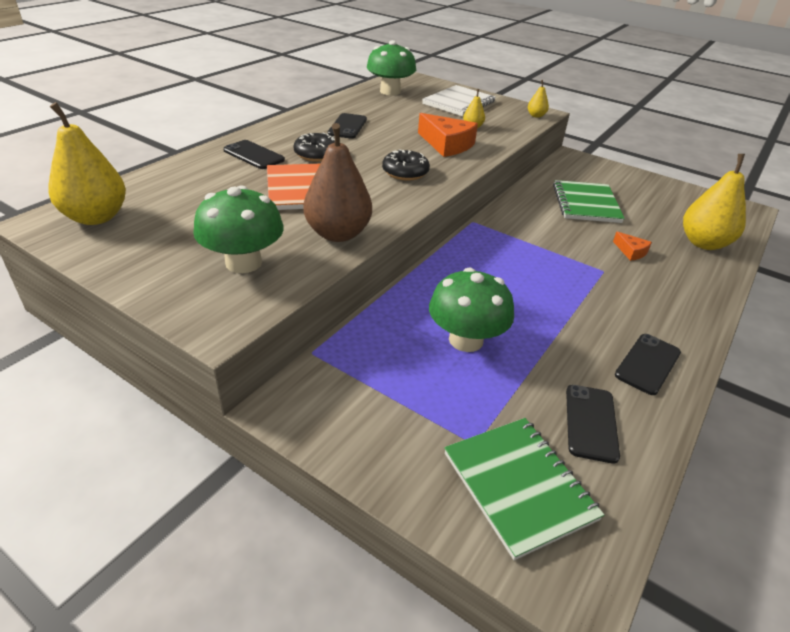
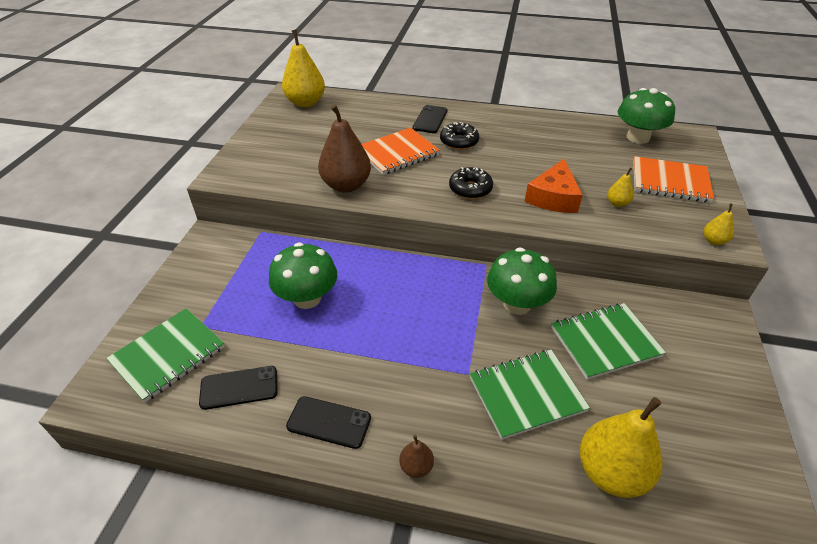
camera: 70 degrees right, 5 degrees up
(243, 263) = (288, 163): green mushroom -> green mushroom (517, 304)
(347, 126) = (527, 139): black phone -> none
(459, 103) = (670, 181): white notebook -> orange notebook
(631, 251) = (526, 394): orange cheese -> green notebook
(699, 325) = (416, 466): none -> brown pear

